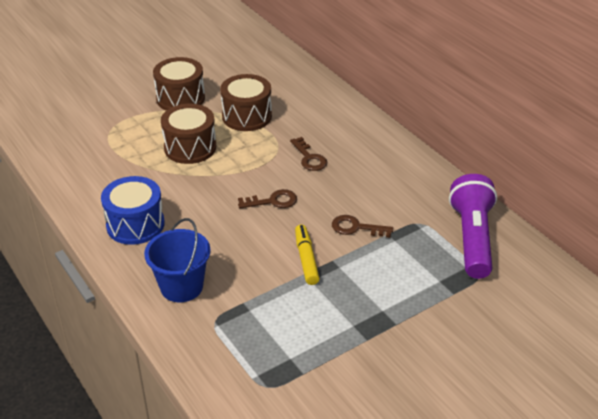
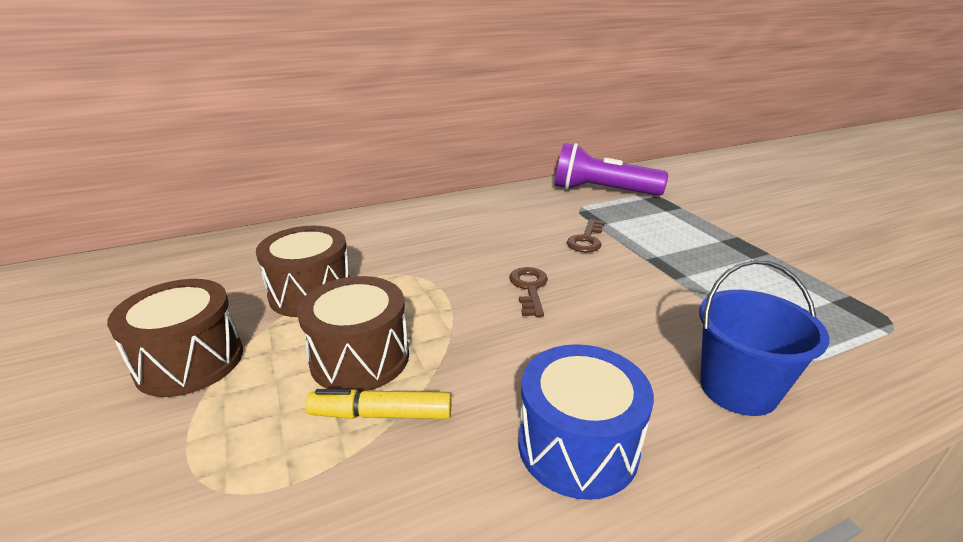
camera: 80 degrees left, 10 degrees down
(306, 259) = (647, 275): yellow marker -> yellow marker (381, 414)
(309, 158) = (443, 254): brown key -> none

